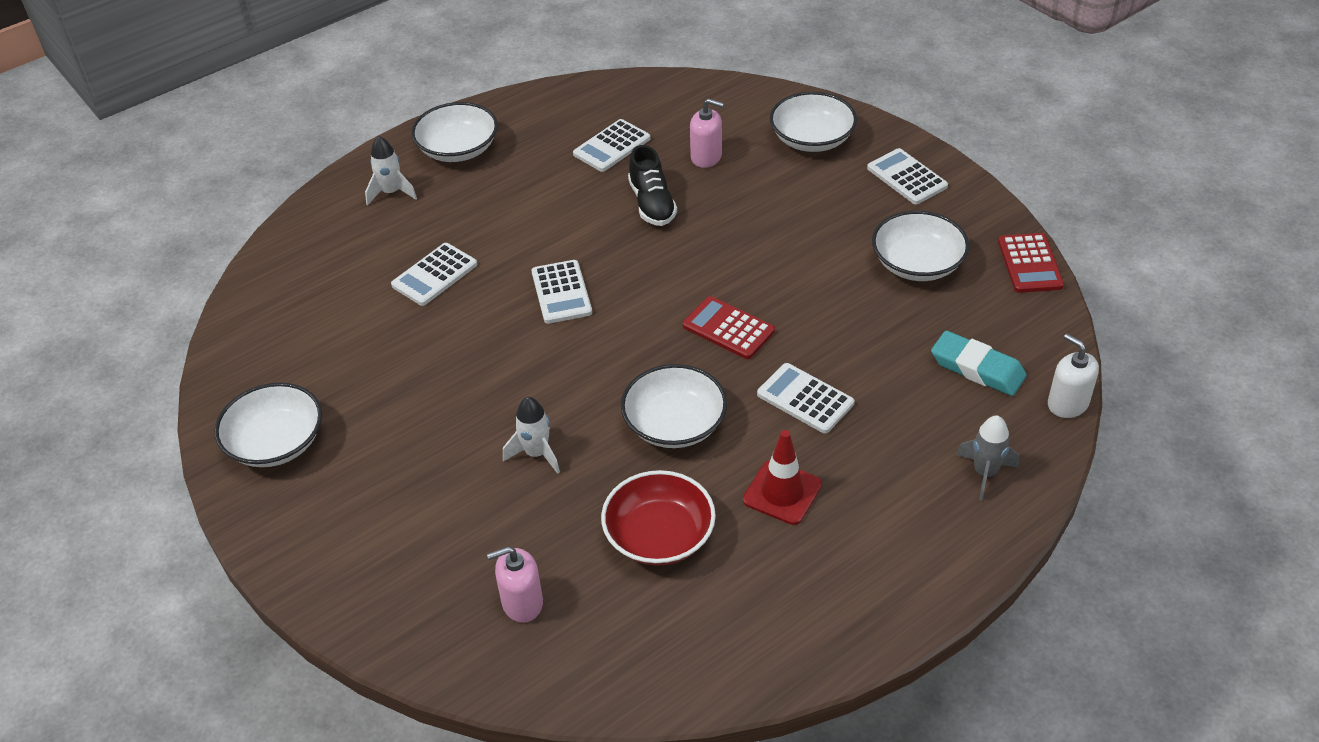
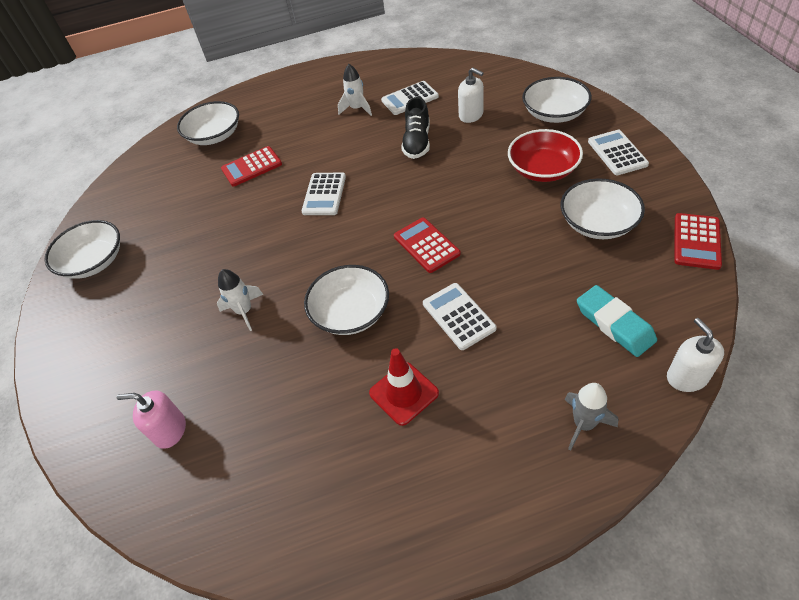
camera: 25 degrees right, 5 degrees up
(391, 192) = (257, 108): white rocket -> white rocket (357, 109)
(434, 275) = (252, 167): white calculator -> red calculator
(458, 149) = (312, 86): white bowl -> white bowl (214, 136)
(659, 536) = (293, 403): red bowl -> red bowl (542, 169)
(706, 157) = (471, 115): pink soap dispenser -> white soap dispenser

